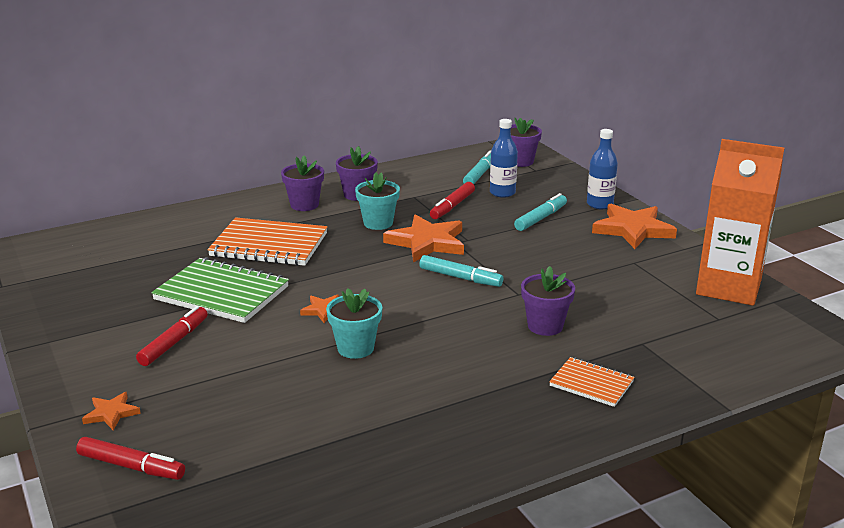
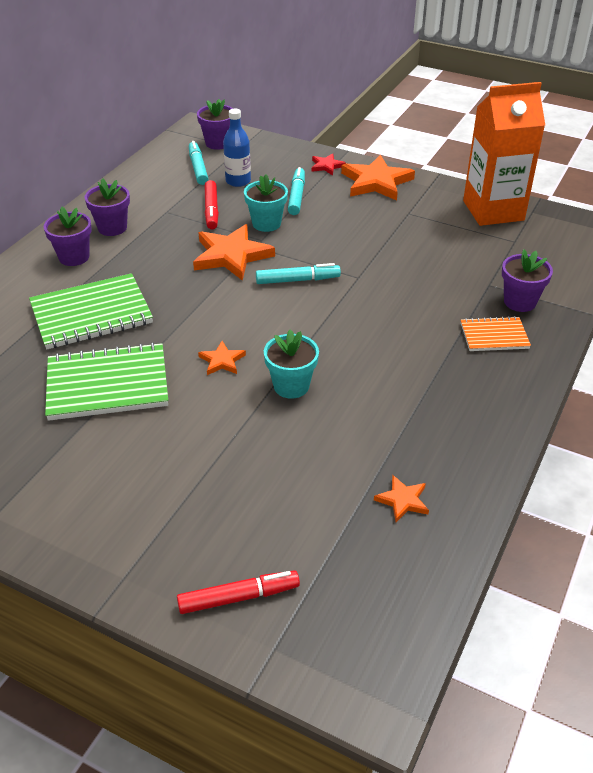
camera: 35 degrees left, 15 degrees up
(111, 413) = (155, 557): orange star -> orange star (402, 500)
(174, 342) = (125, 456): red marker -> none
(269, 245) = (91, 314): orange notebook -> green notebook
(378, 223) = (166, 251): turquoise flower pot -> turquoise flower pot (266, 223)
(545, 326) = (409, 299): purple flower pot -> purple flower pot (520, 302)
(599, 204) = (327, 166): blue bottle -> red star

